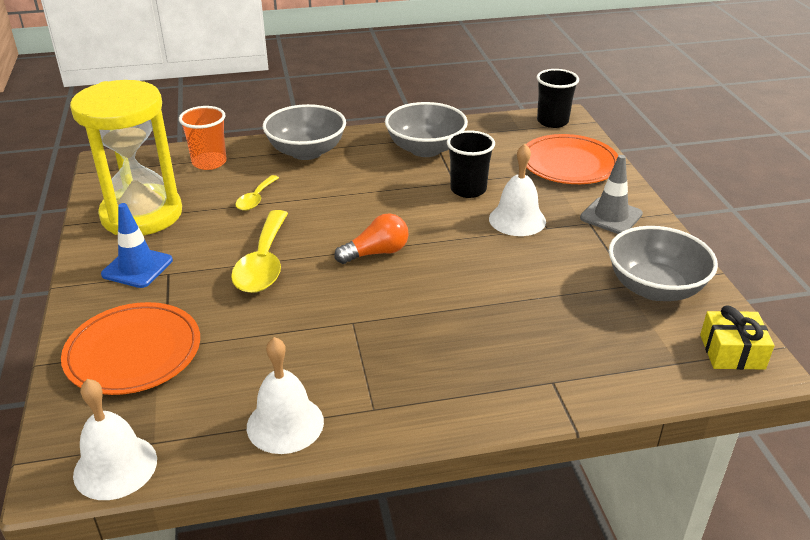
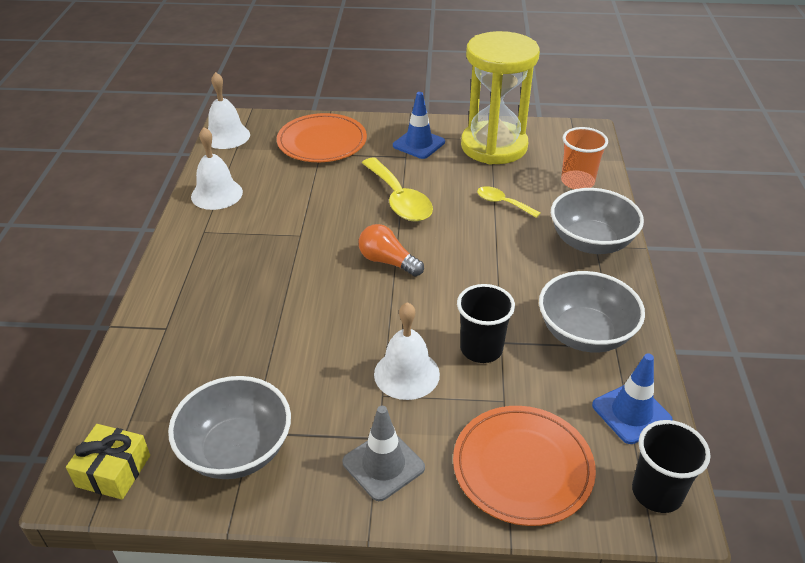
camera: 105 degrees right, 5 degrees up
(263, 263) = (399, 199): yellow spoon -> yellow spoon turned 135 degrees counterclockwise
(376, 253) = (387, 261): orange light bulb -> orange light bulb turned 135 degrees clockwise
(494, 130) = (631, 413): none -> blue traffic cone

